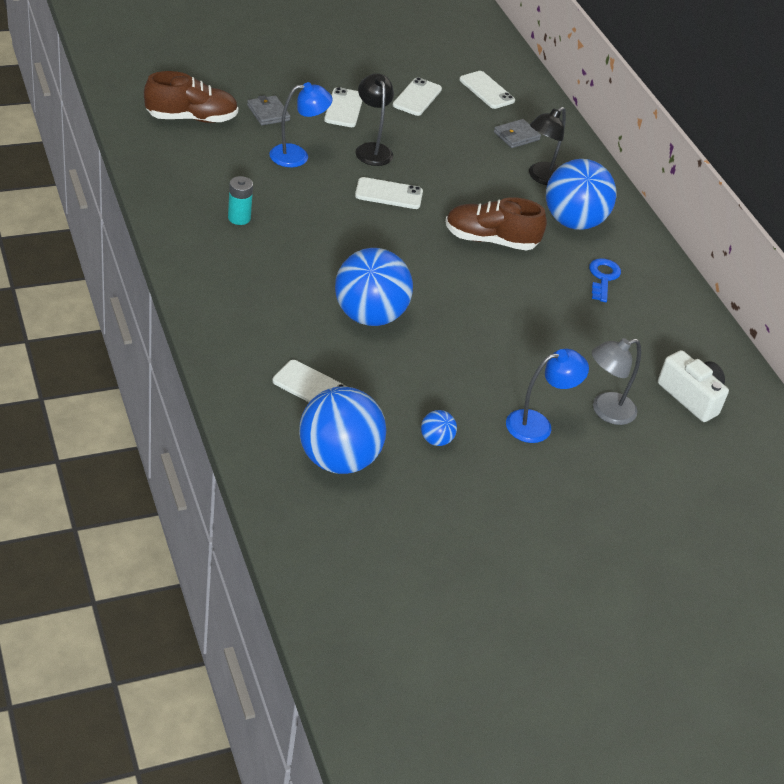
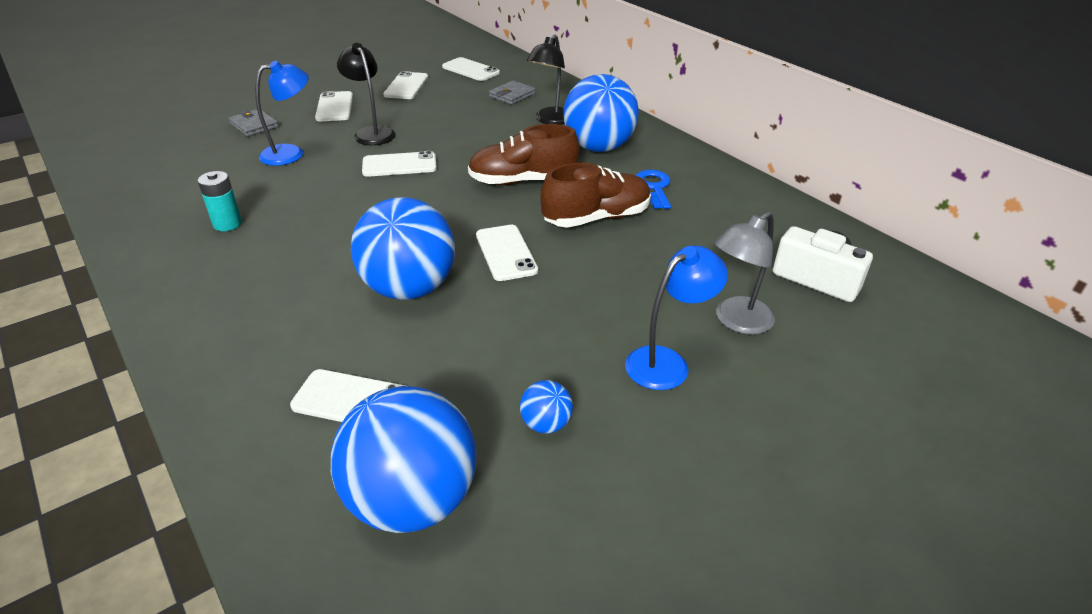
camera: 10 degrees left, 5 degrees down
(191, 118) = (167, 145): brown shoe -> brown shoe (596, 218)
(452, 306) = (506, 253): none -> white phone

